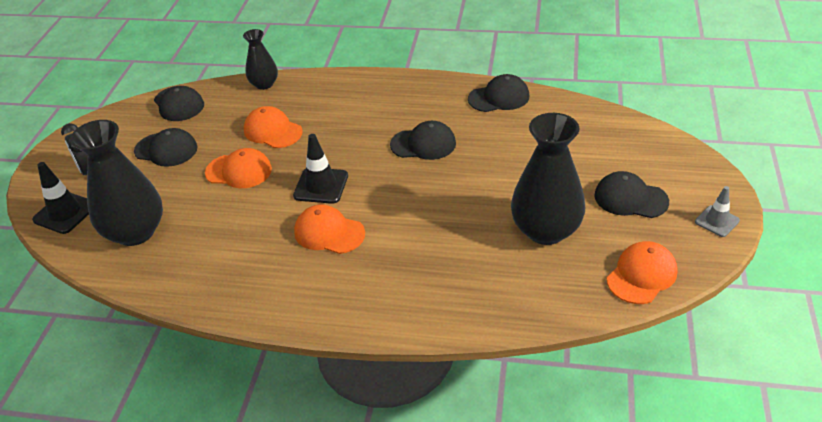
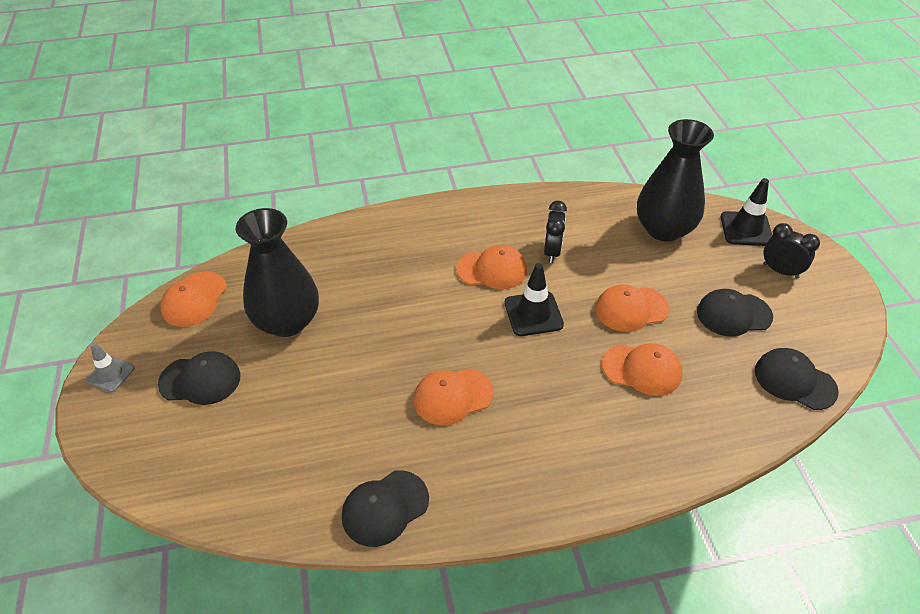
camera: 155 degrees right, 5 degrees up
(259, 236) = (552, 251): none -> black clock
(264, 84) = (723, 445): black vase -> none
(423, 144) = (453, 396): black cap -> orange cap

